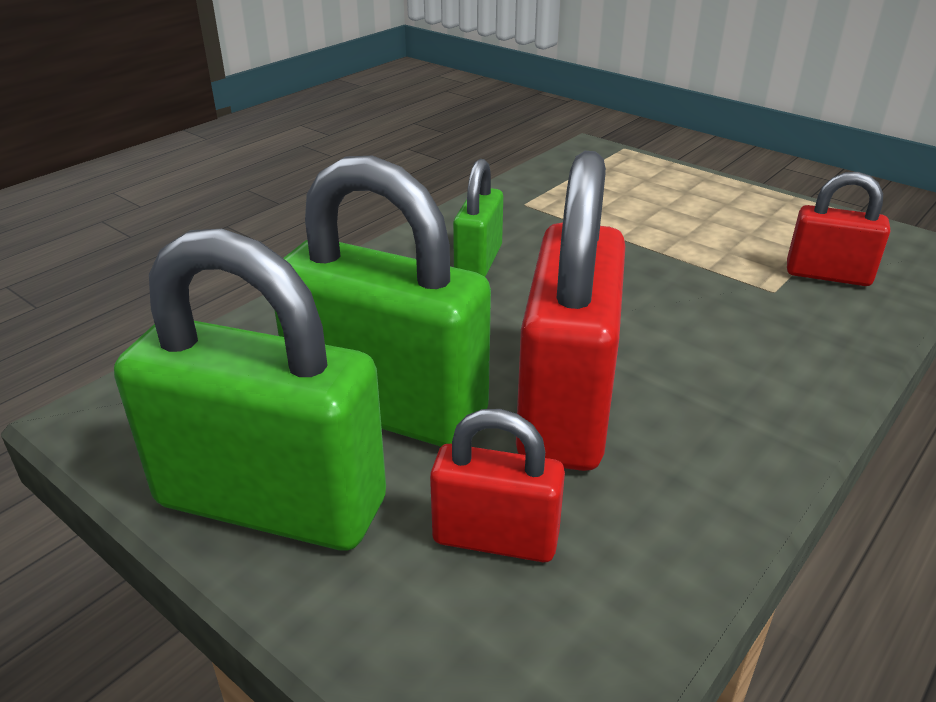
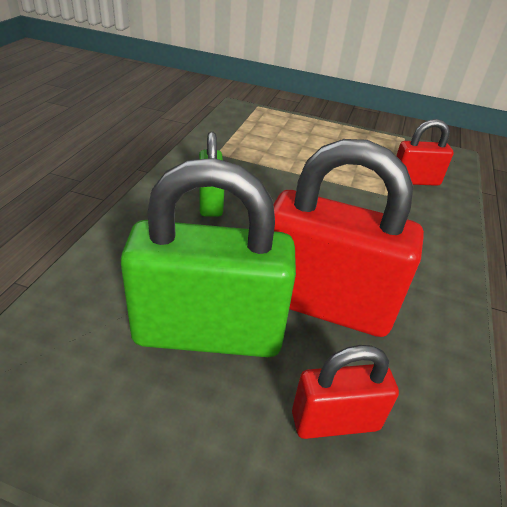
camera: 25 degrees left, 5 degrees up
(271, 503) = (163, 440): green padlock -> none
(566, 407) = (324, 304): red padlock -> red padlock turned 60 degrees counterclockwise

